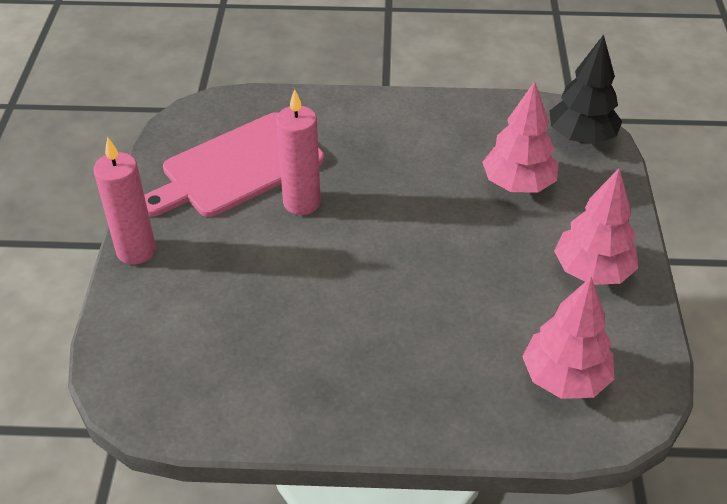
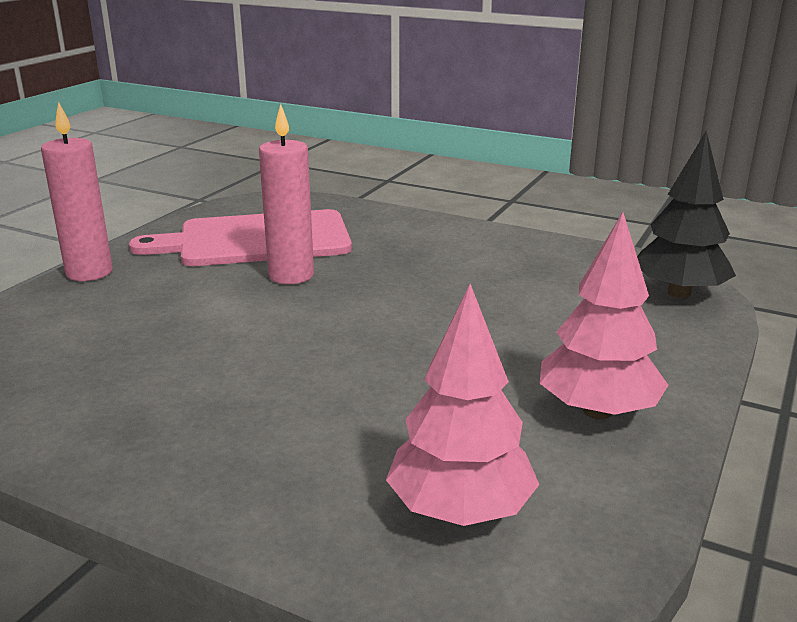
camera: 25 degrees right, 20 degrees down
(518, 184) = (559, 313): pink tree -> none

